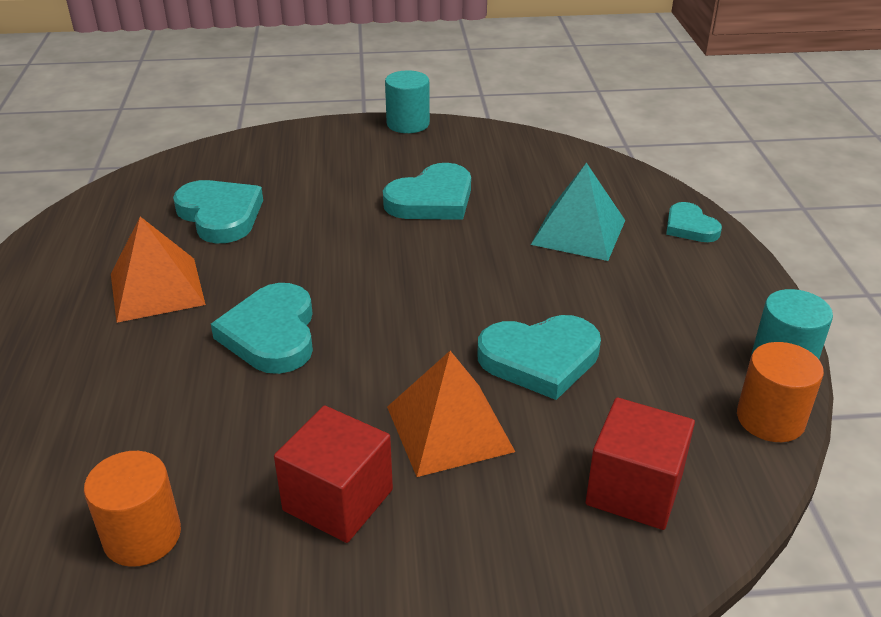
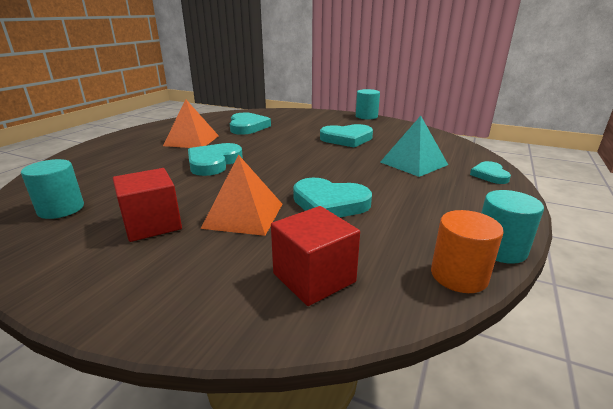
camera: 30 degrees right, 10 degrees down
(142, 536) = (61, 209): orange cylinder -> turquoise cylinder

